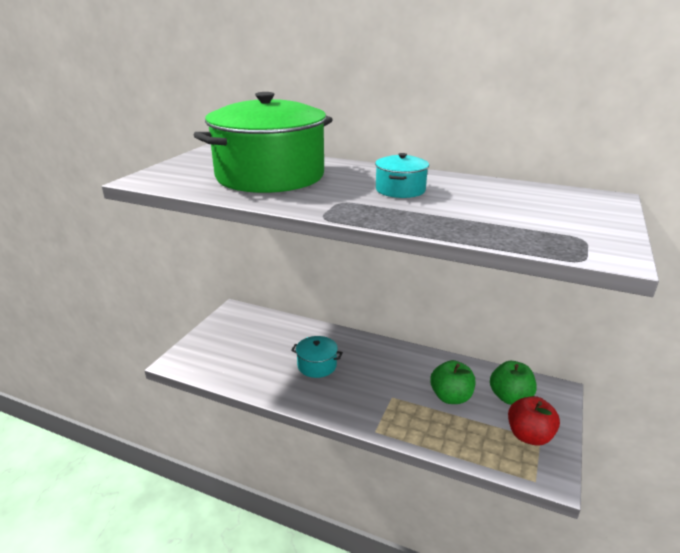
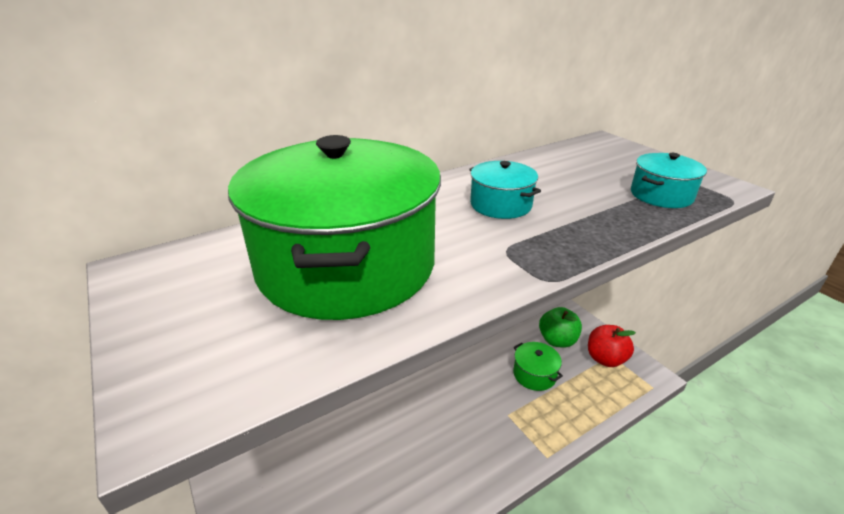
camera: 55 degrees left, 5 degrees up
(317, 365) = (414, 449): turquoise pot -> turquoise pot (661, 195)
(451, 397) = (534, 374): green apple -> green pot

